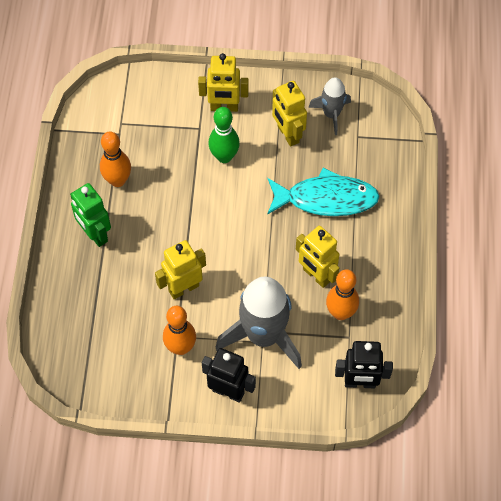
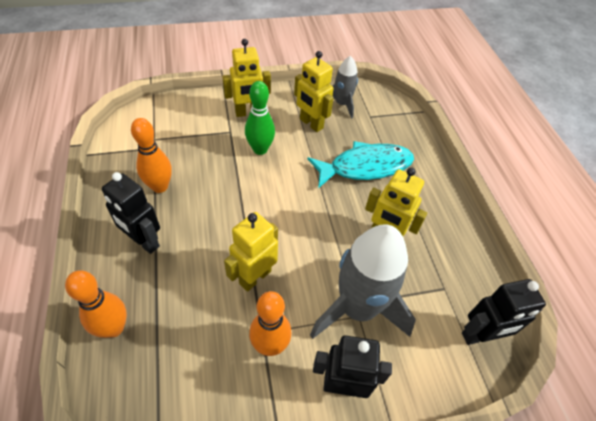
camera: 20 degrees left, 10 degrees down
(95, 234) = (144, 242): green robot -> black robot
(340, 313) = (425, 265): orange bowling pin -> orange bowling pin (114, 328)

